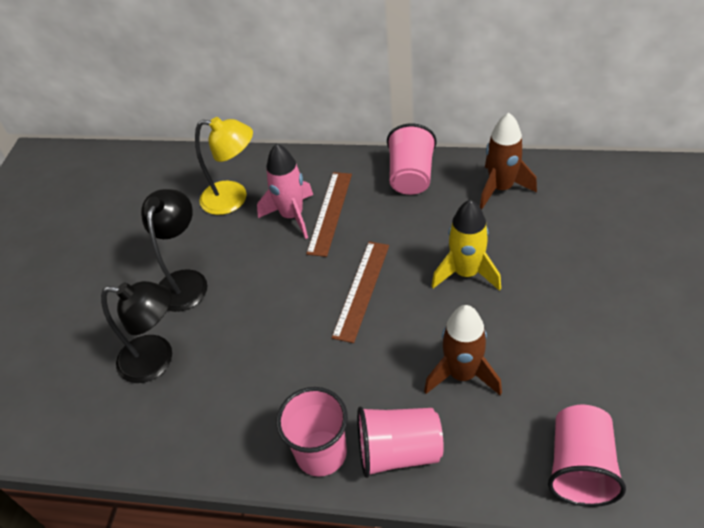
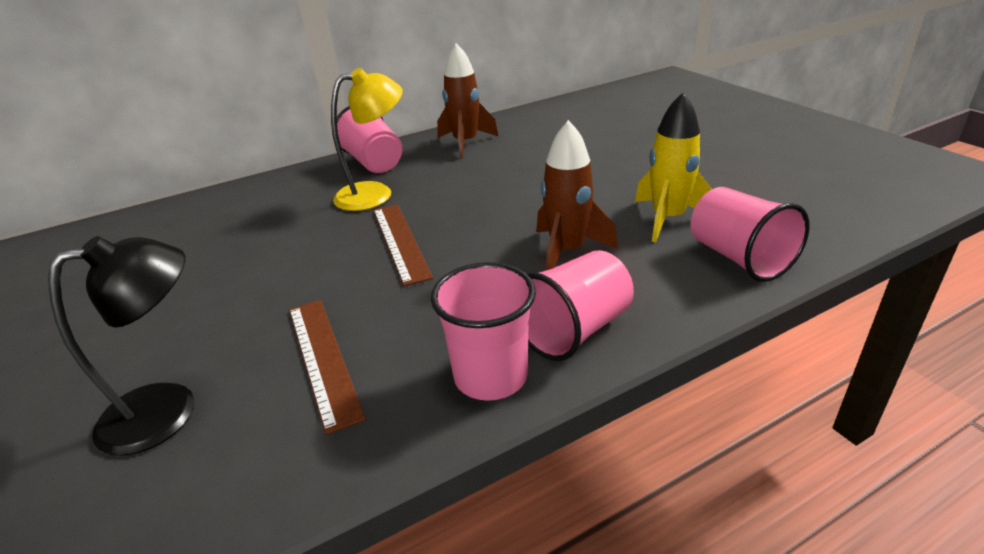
camera: 40 degrees left, 15 degrees down
(185, 281) = (156, 322): black lamp -> none
(233, 198) = (174, 239): yellow lamp -> yellow lamp (375, 194)
(292, 216) = (265, 225): pink rocket -> none
(330, 212) = (309, 208): brown ruler -> brown ruler (323, 359)
(466, 273) = (493, 194): yellow rocket -> yellow rocket (668, 219)

